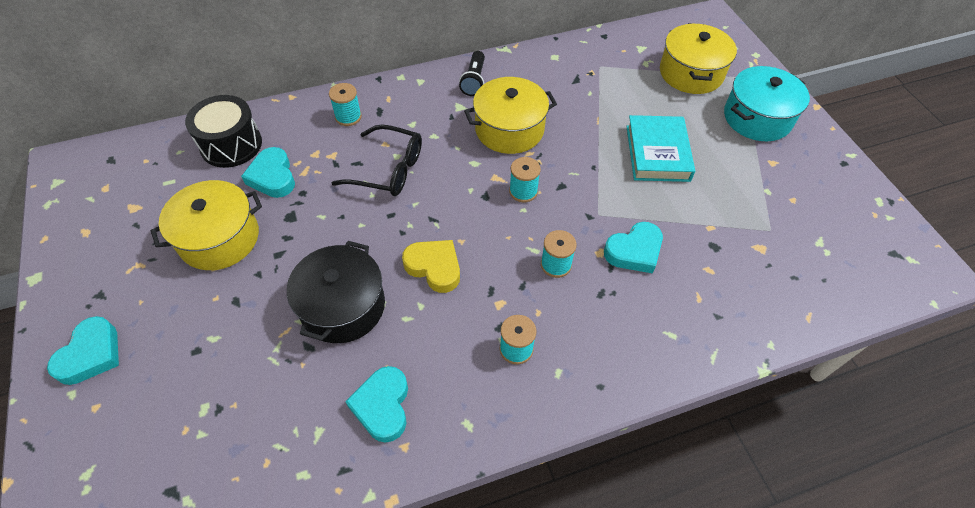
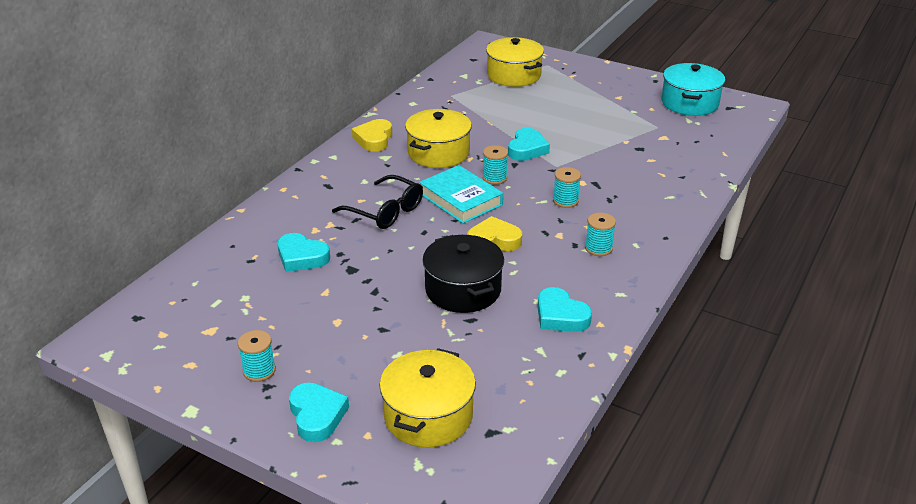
camera: 40 degrees left, 20 degrees down
(219, 238) = (314, 308): yellow pot -> yellow pot (428, 415)
(231, 145) = (235, 258): black drum -> none
(348, 117) = (308, 199): turquoise spool -> turquoise spool (259, 370)
(388, 170) = (385, 211): black glasses -> black glasses turned 60 degrees clockwise
(474, 80) = (374, 139): black flashlight -> yellow heart
(634, 251) = (600, 172): turquoise heart -> turquoise heart (527, 149)
(657, 153) = (549, 122): turquoise book -> turquoise book (461, 199)
(757, 118) = (582, 80): turquoise pot -> turquoise pot (689, 103)

